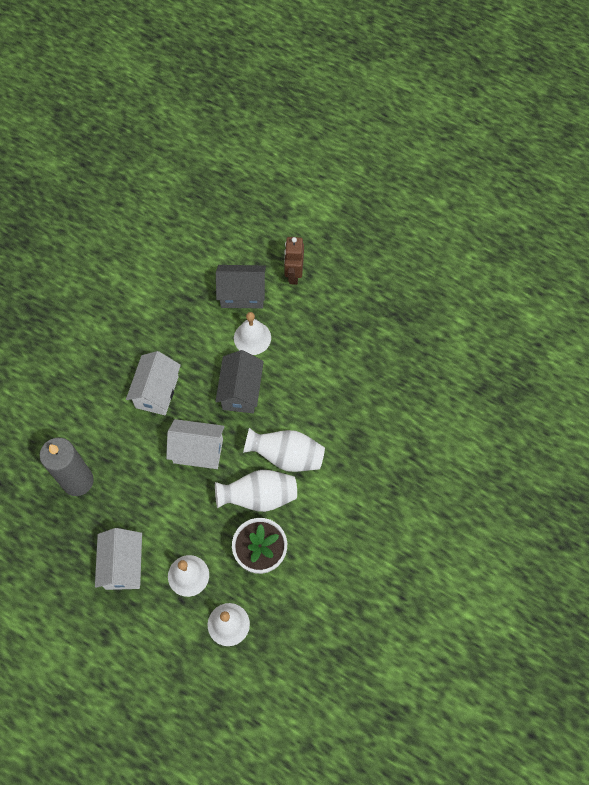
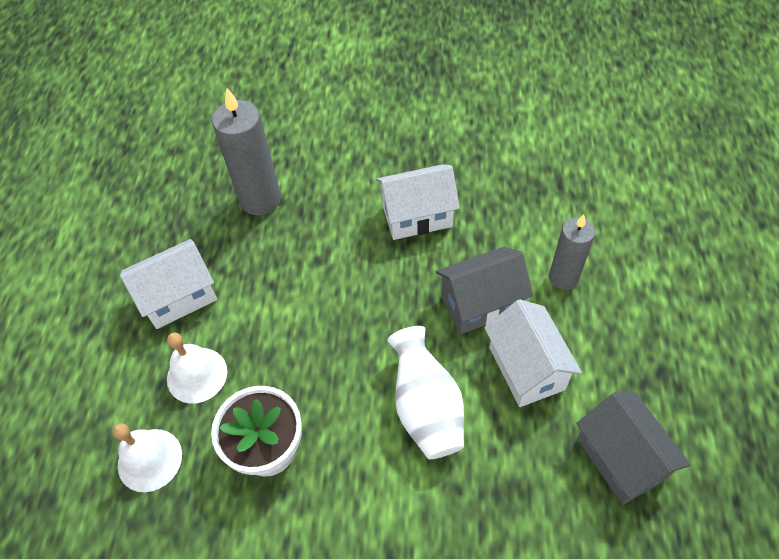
camera: 65 degrees right, 10 degrees down
(198, 451) = (369, 298): white house -> white house (526, 368)
(242, 294) = (612, 236): grey house -> grey house (621, 458)
(252, 338) = (563, 278): white bell -> grey candle
(259, 496) = (348, 403): white vase -> none
(293, 274) = (691, 278): brown robot -> none

